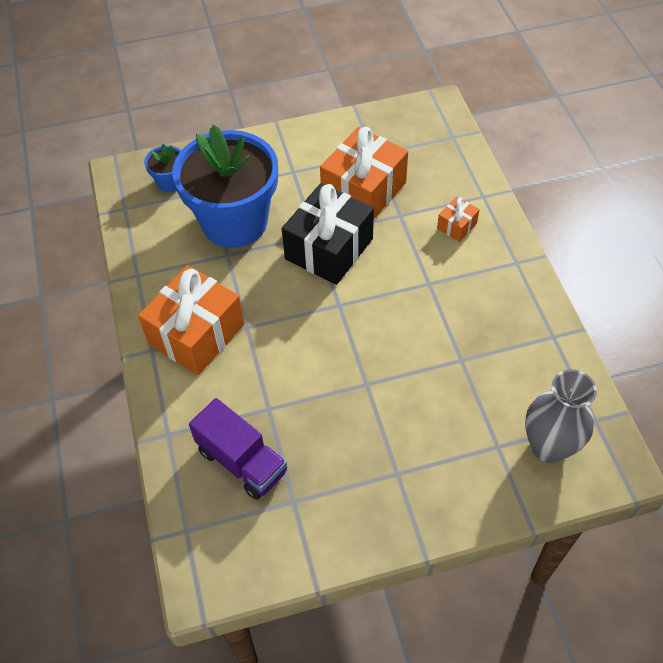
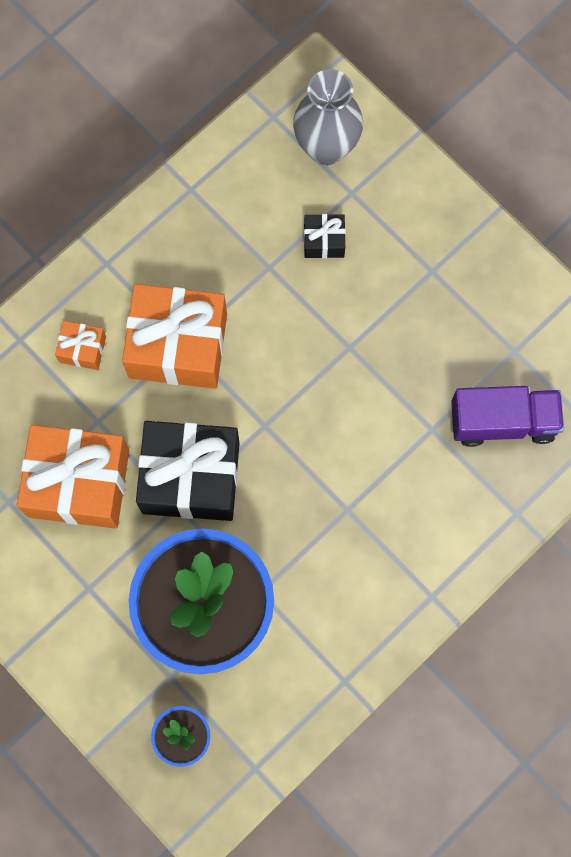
camera: 120 degrees left, 20 degrees up
(196, 334) = (385, 559): orange gift -> orange gift (178, 345)
(242, 461) = (502, 421): purple truck -> purple truck turned 75 degrees clockwise
(464, 407) = (324, 241): none -> black gift

